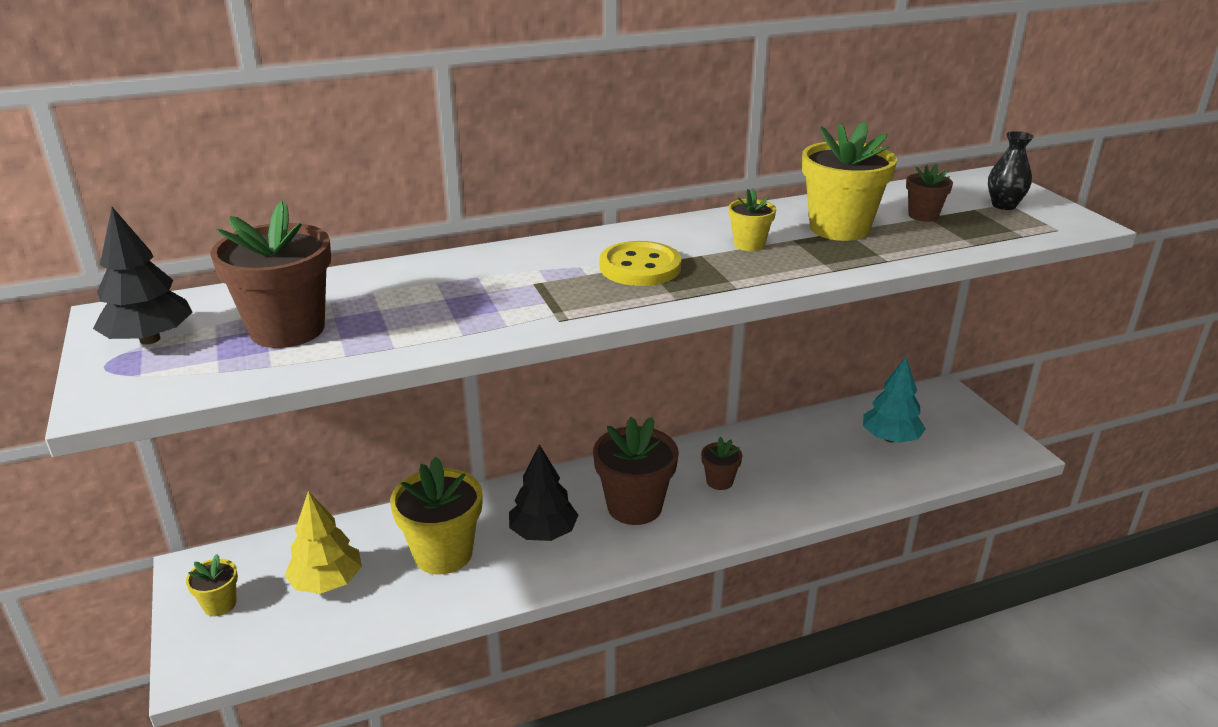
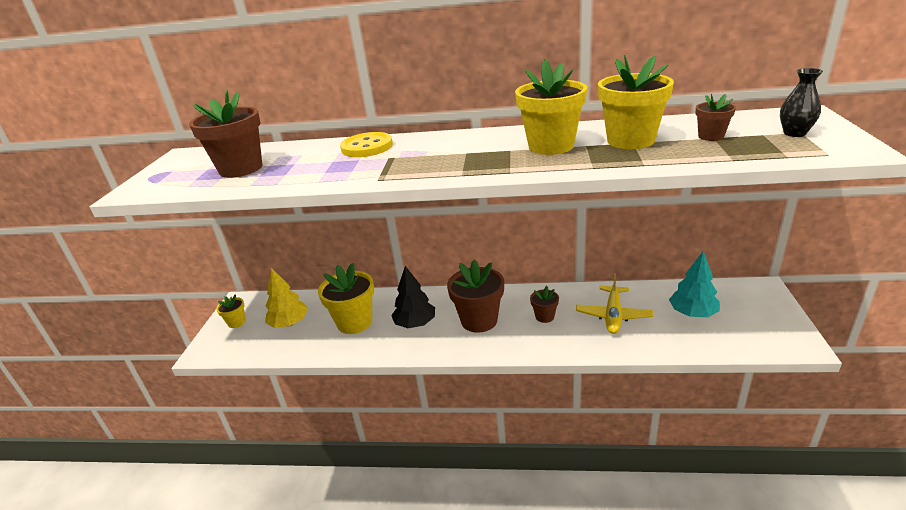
camera: 30 degrees right, 0 degrees up
(150, 339) = (181, 167): black tree -> none
(640, 267) = (462, 154): yellow button -> yellow button (367, 147)
(749, 244) = (551, 146): yellow flower pot -> yellow flower pot, size x1.98
(803, 461) = (613, 315): none -> yellow plane

